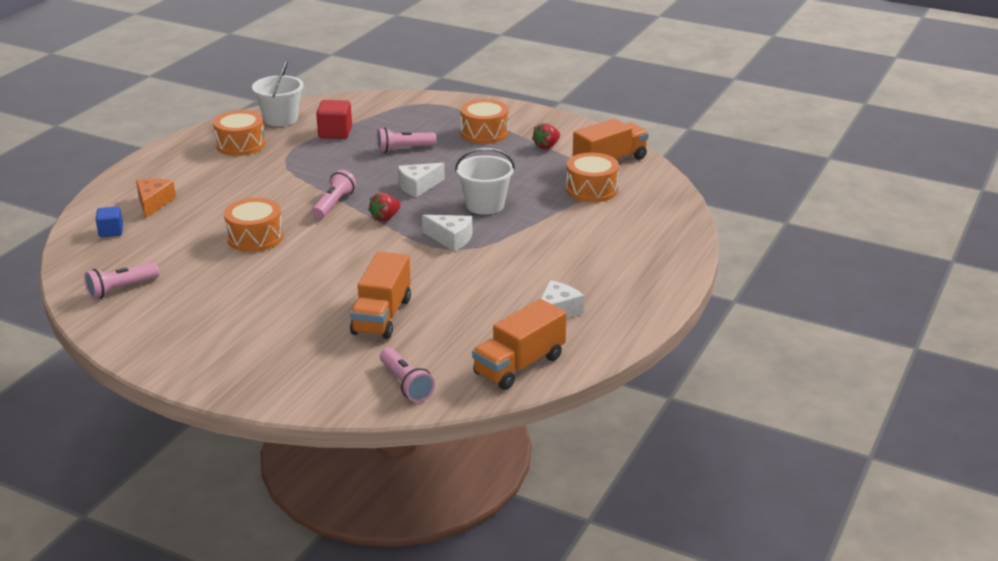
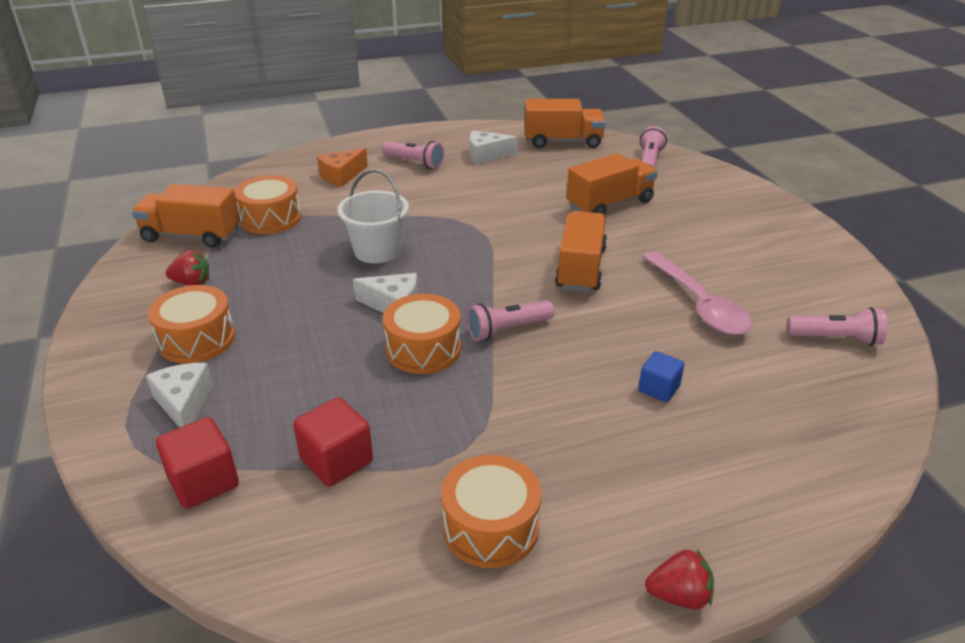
camera: 135 degrees left, 5 degrees up
(111, 231) = (813, 437): blue cube -> blue cube (659, 389)
(153, 203) = (724, 462): orange cheese -> orange cheese (341, 176)
(232, 270) = (698, 303): none -> pink spoon
(255, 237) = (638, 331): orange drum -> orange drum (423, 349)
(280, 119) = (356, 562): white bucket -> none
(337, 256) = (580, 268): none -> orange truck
(377, 108) = (203, 482): none -> red cube
(385, 218) = (482, 285): red strawberry -> red strawberry (679, 596)
(403, 149) = (315, 369): pink flashlight -> pink flashlight (415, 163)
(451, 239) = (462, 235): white cheese -> white cheese (184, 403)

